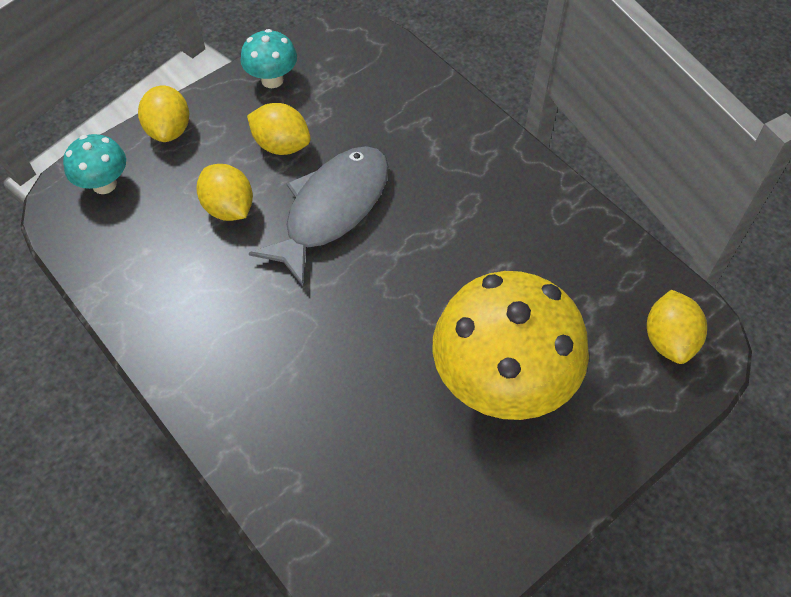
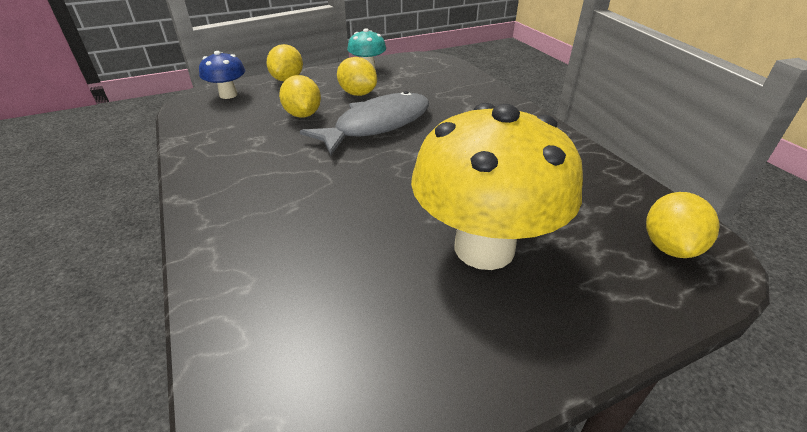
camera: 15 degrees right, 20 degrees down
(104, 184) = (228, 95): turquoise mushroom -> blue mushroom

